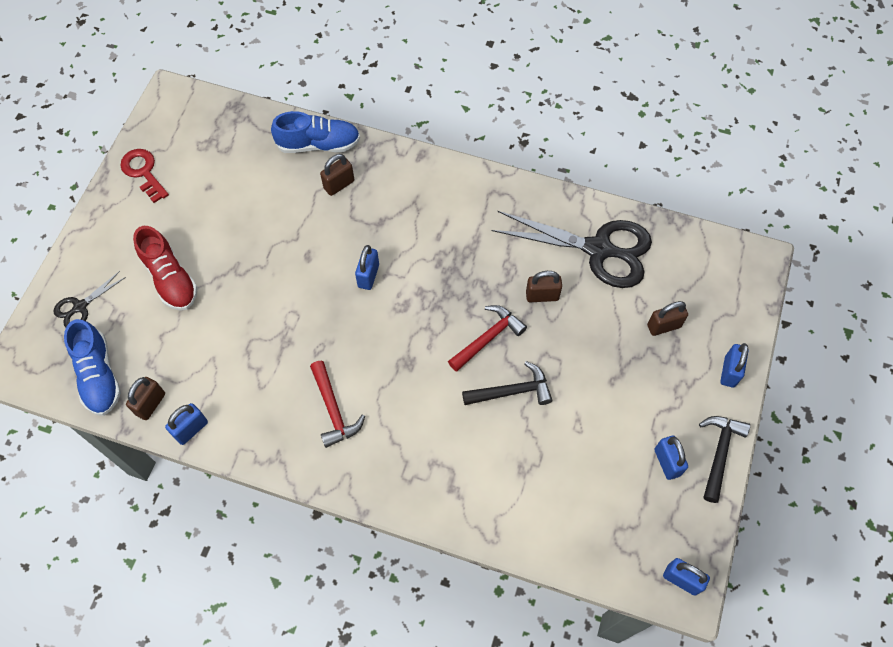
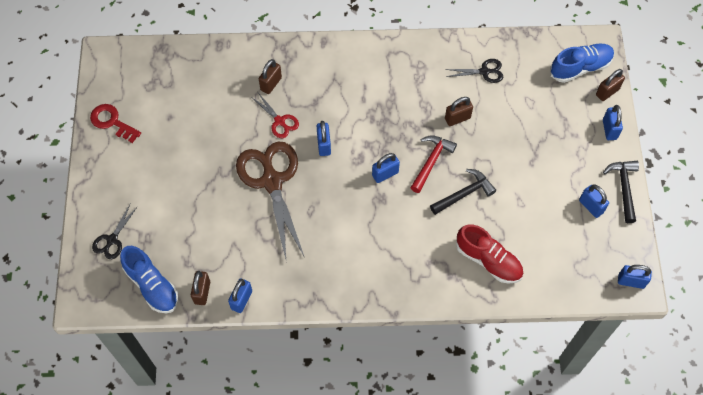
camera: 20 degrees left, 0 degrees up
(170, 278) = (173, 196): red shoe -> red shoe (488, 260)
(289, 299) = (272, 181): none -> brown scissors
(318, 144) = (241, 57): blue shoe -> blue shoe (580, 67)
(329, 231) = (279, 121): none -> red scissors
(333, 410) = (341, 250): red hammer -> none
(426, 334) = (385, 174): none -> blue padlock
(598, 249) = (484, 71): black scissors -> black scissors, size x0.47
(663, 326) = (552, 112): brown padlock -> brown padlock (607, 92)

